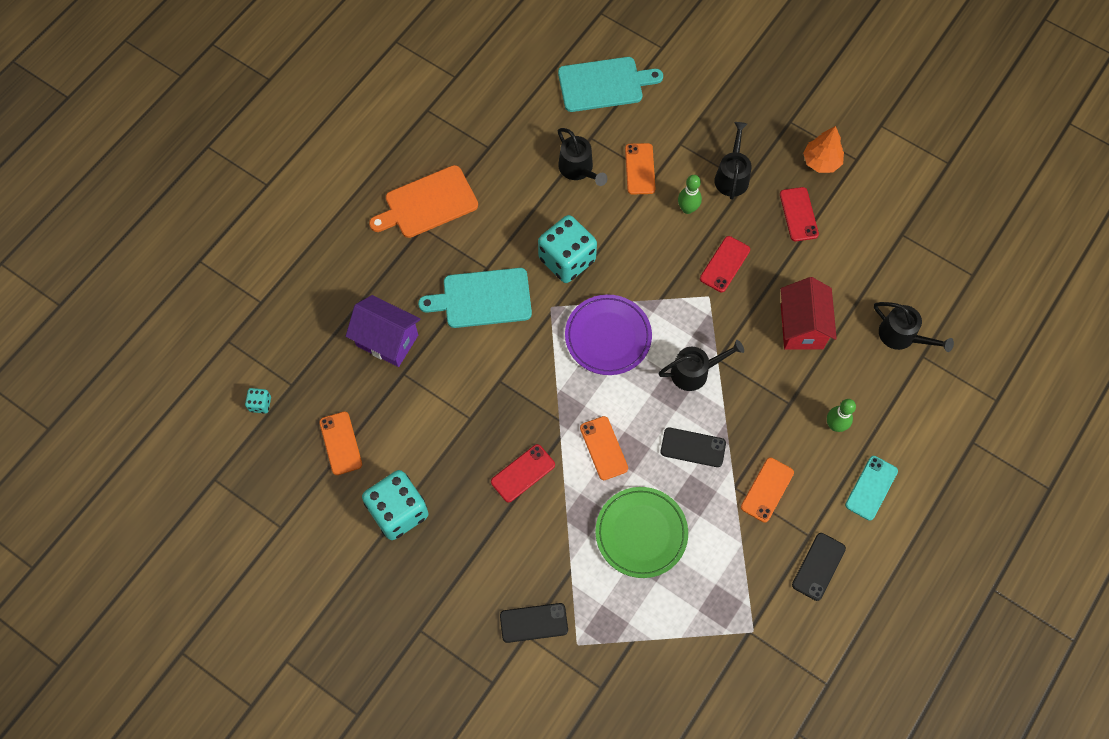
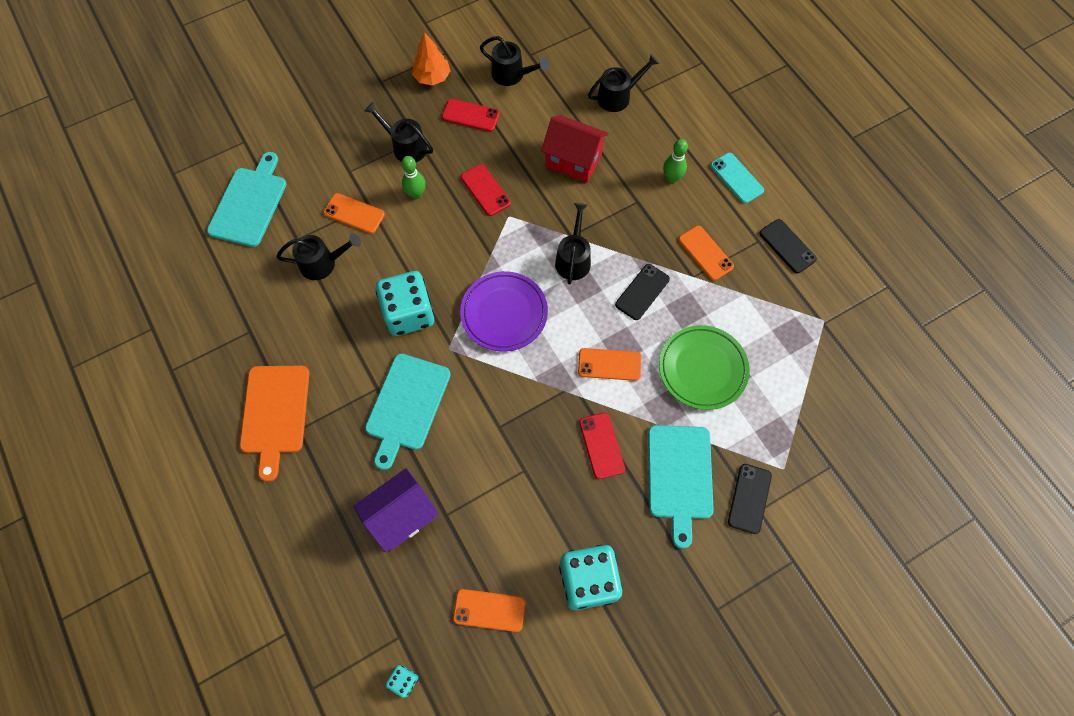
camera: 65 degrees left, 0 degrees up
(526, 552) = (680, 476): none -> turquoise cutting board
(867, 229) = (512, 75): none -> black watering can

